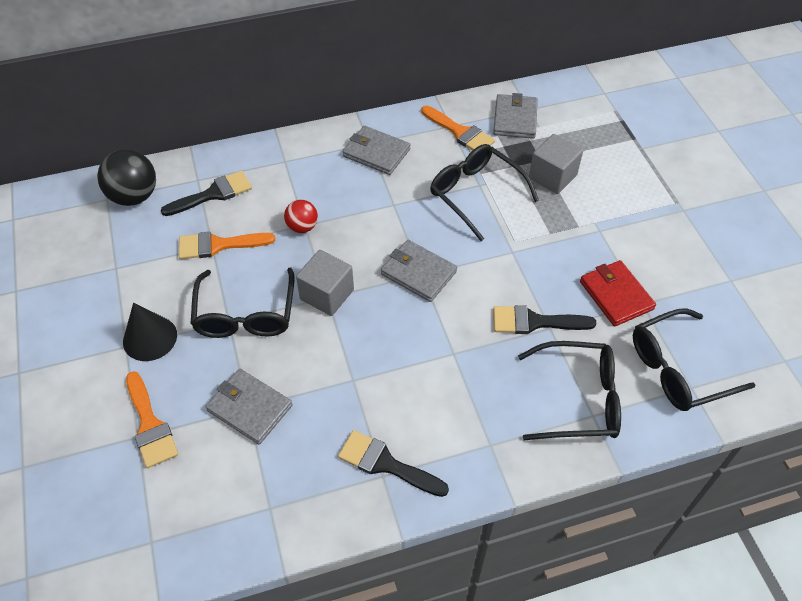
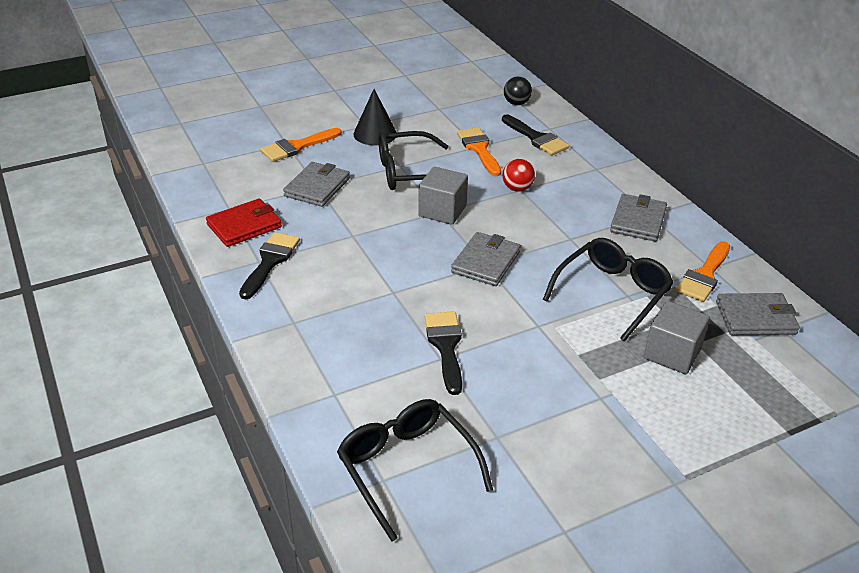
camera: 80 degrees right, 15 degrees down
(134, 196) = (516, 103): black ball -> black ball, size x0.59
(578, 399) = (353, 382): black glasses -> none
(616, 295) = (502, 412): red wallet -> red wallet (244, 226)

